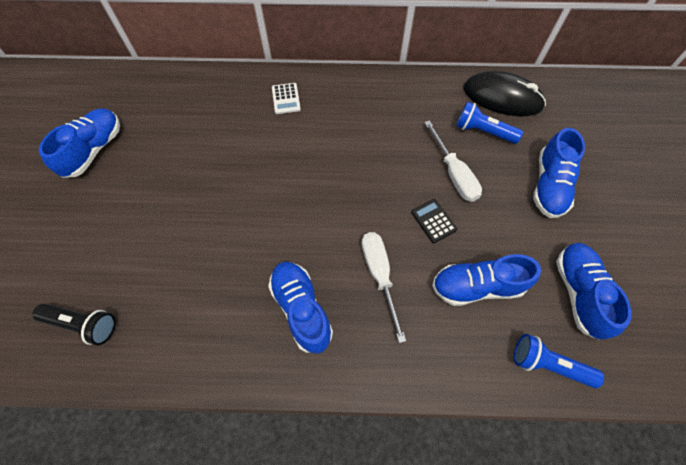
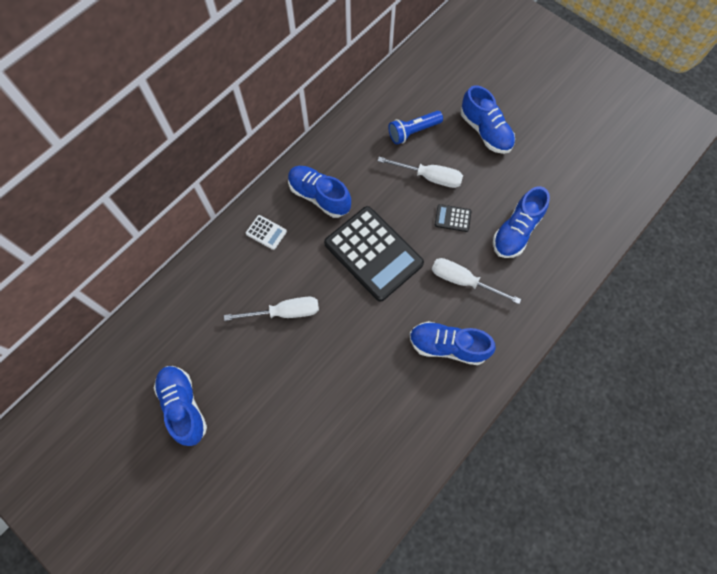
camera: 50 degrees left, 5 degrees up
(83, 324) = (342, 500): black flashlight -> none
(227, 159) = (284, 312): none -> white screwdriver
(338, 184) = (373, 253): none -> black calculator
(502, 97) = (397, 97): black mouse -> none
(548, 364) = (591, 235): blue flashlight -> none
(579, 293) = (564, 181): blue shoe -> blue shoe (319, 196)

